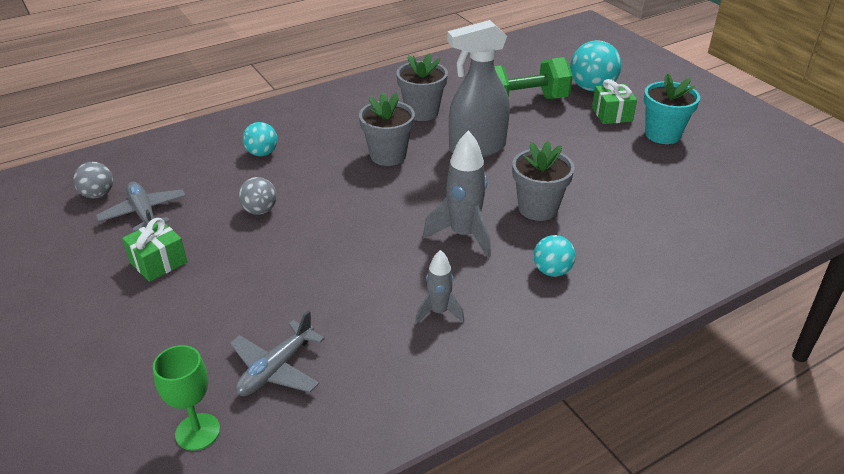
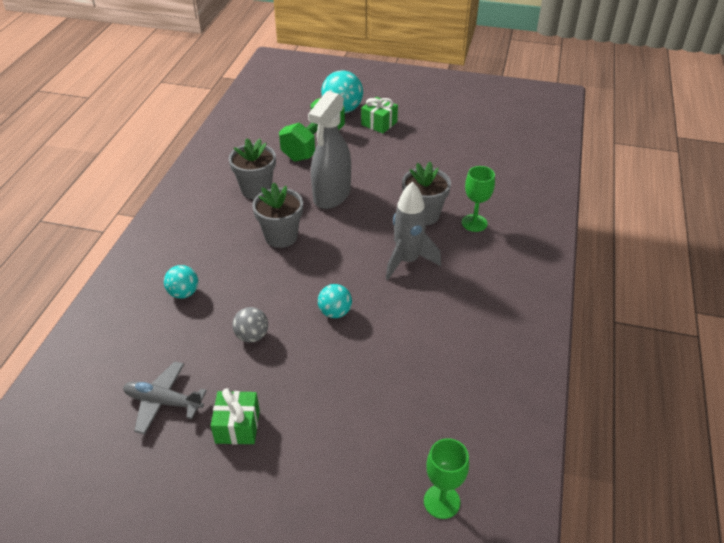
camera: 45 degrees left, 5 degrees up
(98, 194) = (95, 417): grey ball -> none
(276, 369) = (427, 427): grey plane -> none
(439, 312) = (462, 319): grey rocket -> none
(552, 271) = (483, 250): turquoise ball -> turquoise ball (335, 312)
(579, 243) = (474, 223): none -> green goblet
(662, 134) = (424, 122): turquoise flower pot -> none

